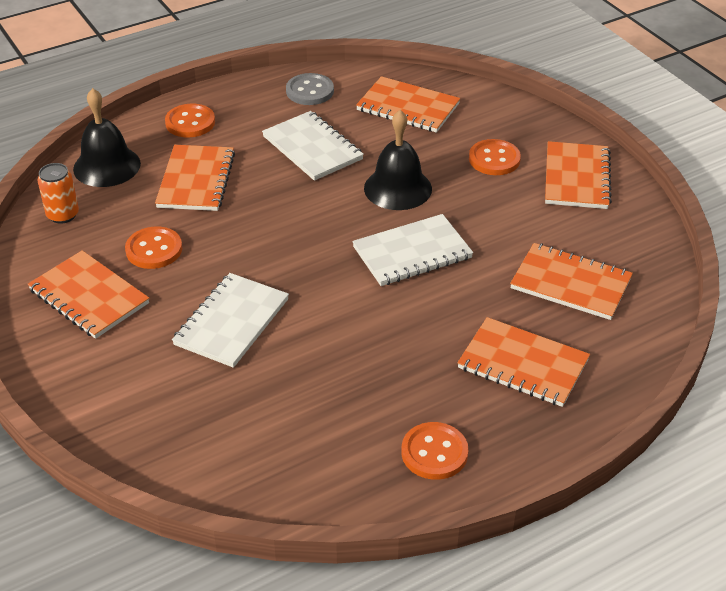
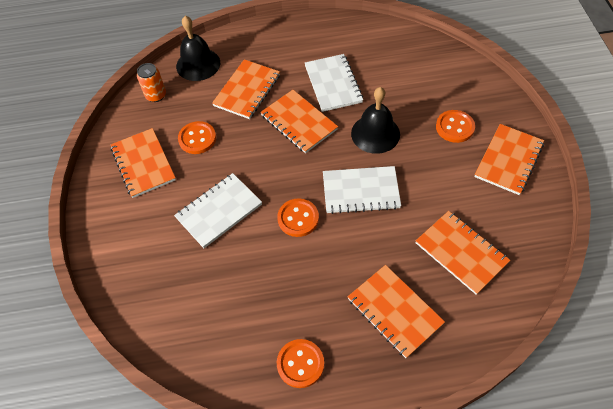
camera: 25 degrees right, 15 degrees up
(190, 122) = (264, 43): orange button -> orange button (298, 218)
(310, 91) = (352, 36): grey button -> none
(408, 107) = (413, 66): orange notebook -> orange notebook (298, 122)

